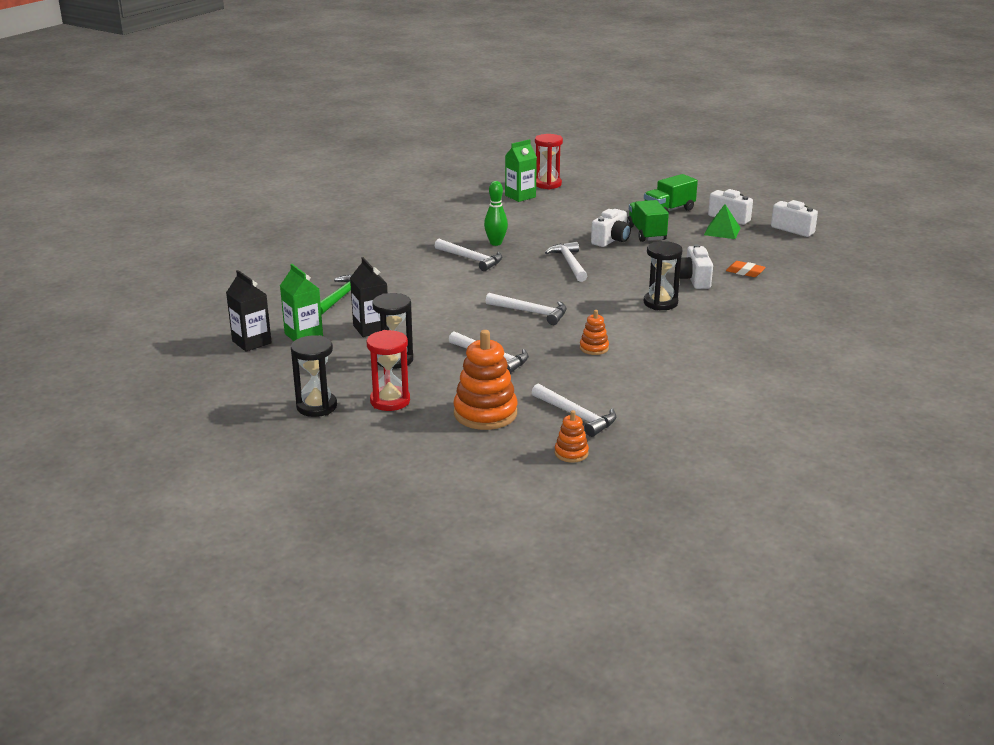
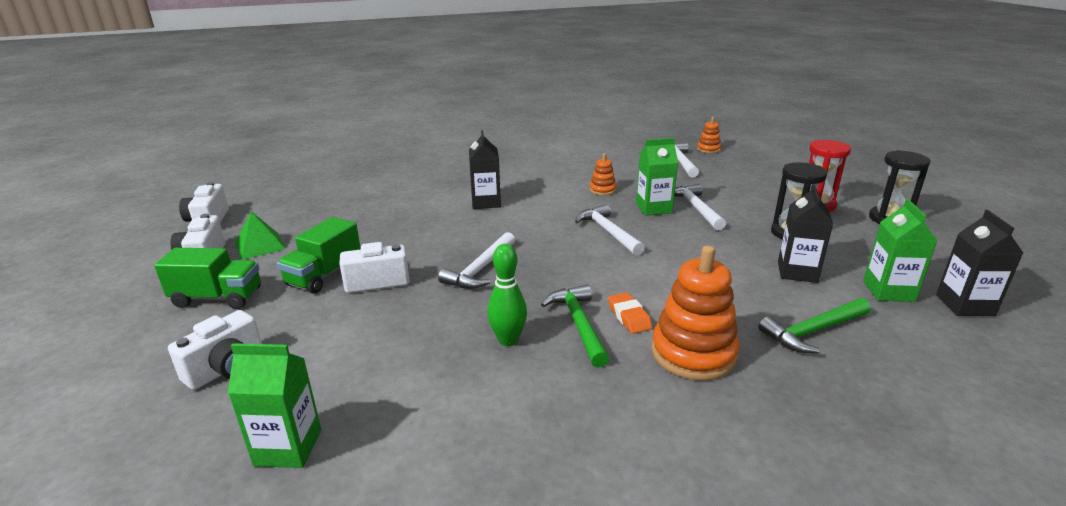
camera: 140 degrees left, 0 degrees up
(471, 259) = (579, 324): white hammer -> green hammer
(485, 413) = (743, 178): orange stacking toy -> orange stacking toy (693, 353)
(526, 345) = (653, 208): none -> green carton
(547, 184) = (180, 462): red hourglass -> none
(660, 303) = (486, 202): black hourglass -> black carton
(694, 280) = (415, 210): white camera -> white camera (227, 369)
(745, 272) = (363, 201): orange eraser -> orange eraser (629, 316)

